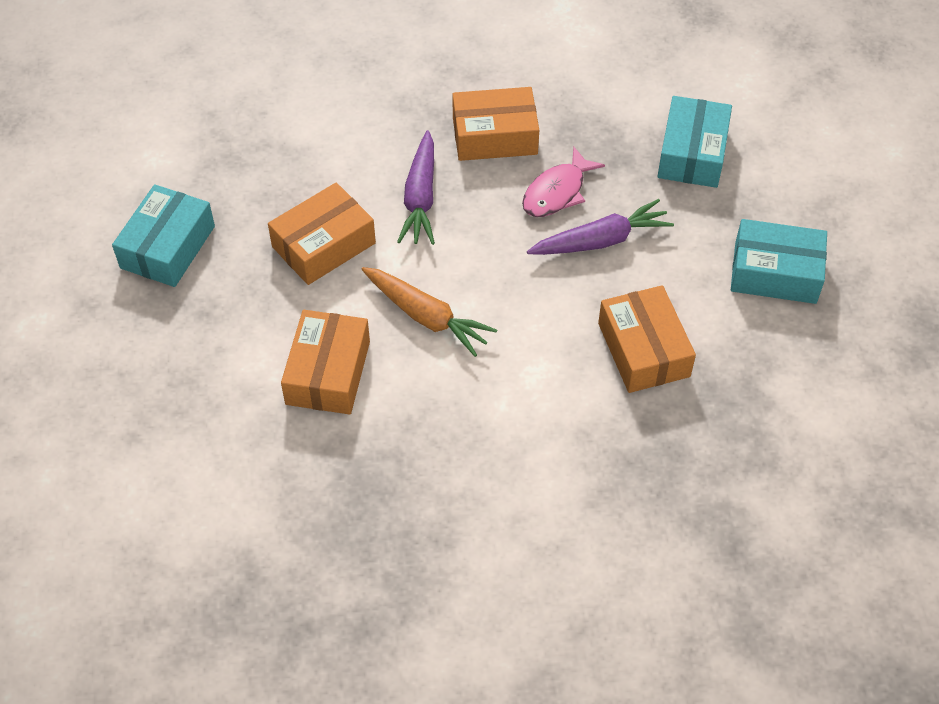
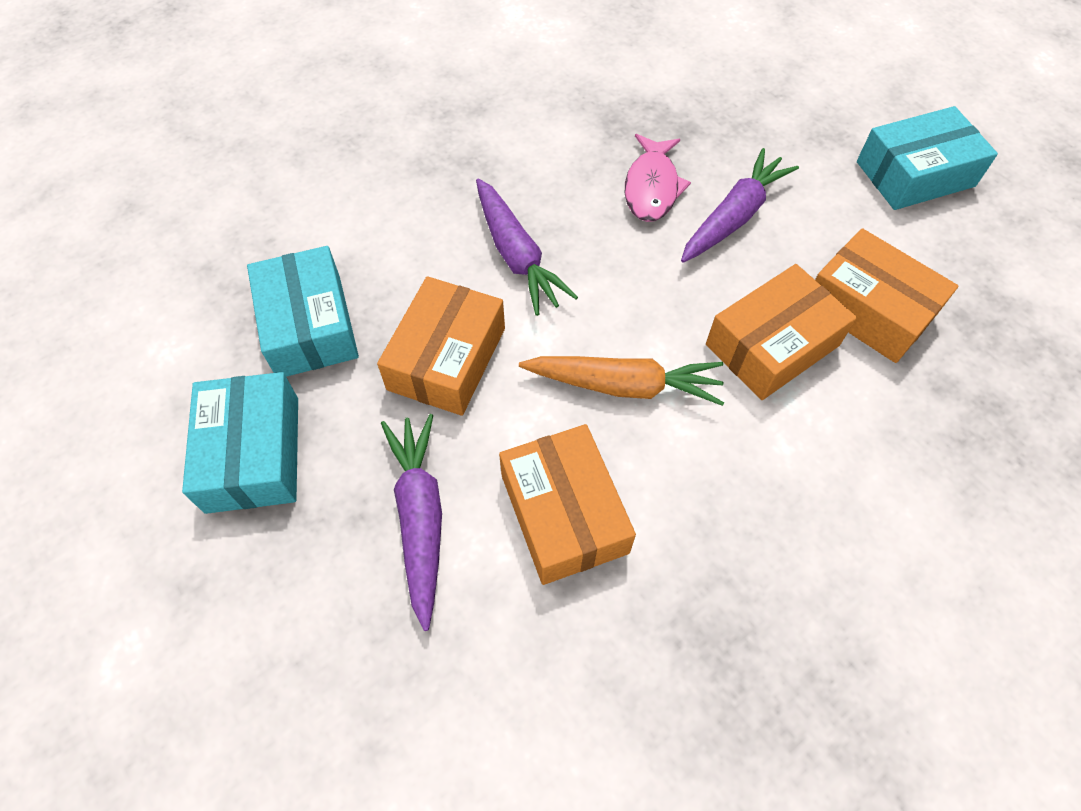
camera: 30 degrees left, 5 degrees up
(240, 332) = (420, 517): none -> purple carrot
(494, 136) = (545, 158): orange box -> orange box (772, 345)
(692, 153) = (745, 96): turquoise box -> turquoise box (309, 325)

